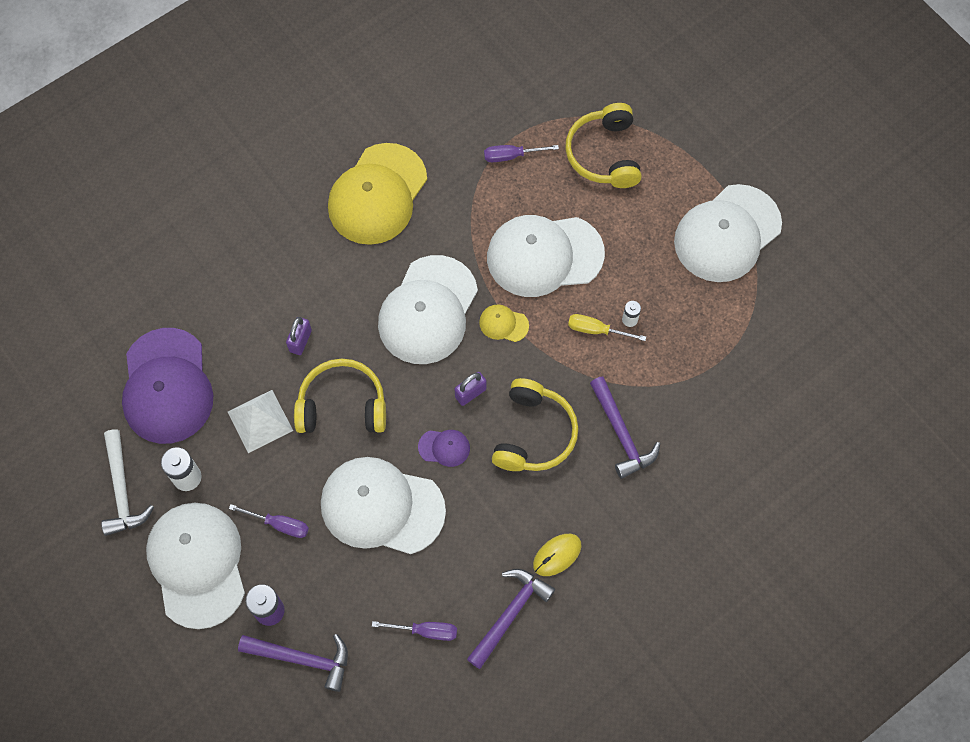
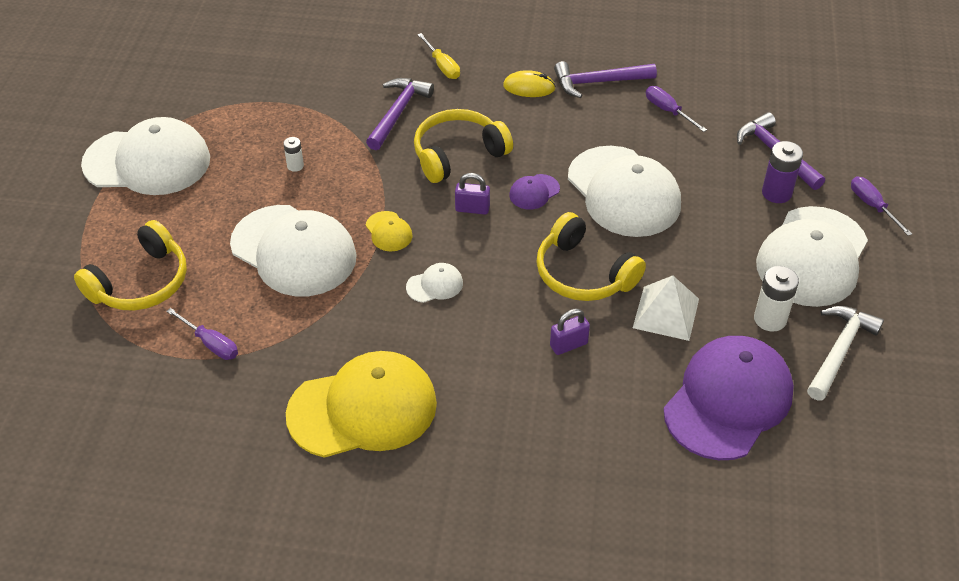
camera: 135 degrees left, 20 degrees down
(279, 524) = (718, 236): purple screwdriver -> purple screwdriver (872, 206)
(428, 310) = (435, 285): white cap -> white cap, size x0.42
(444, 447) = (534, 192): purple cap -> purple cap turned 90 degrees counterclockwise
(596, 330) = (327, 177): yellow screwdriver -> yellow screwdriver (442, 66)

